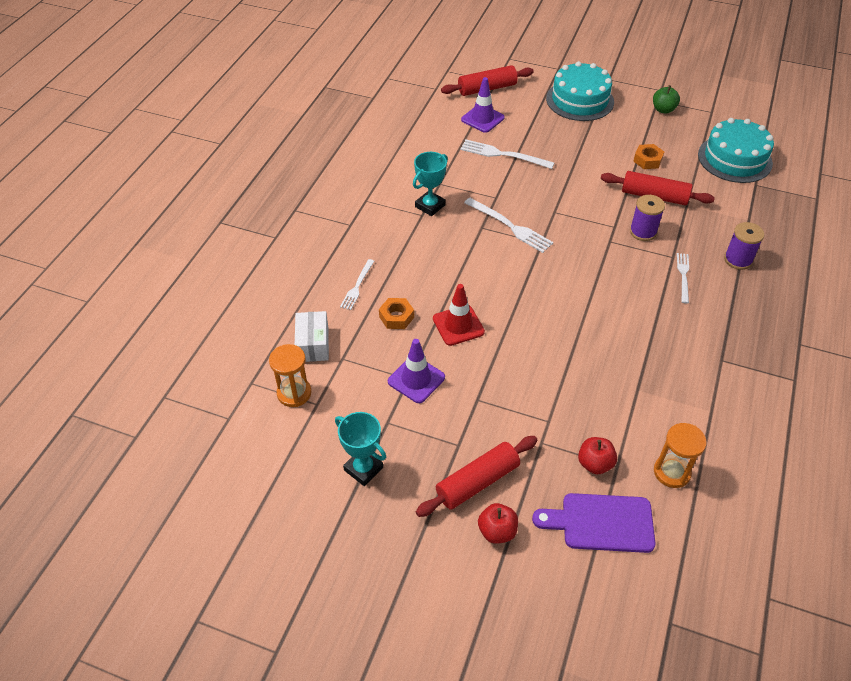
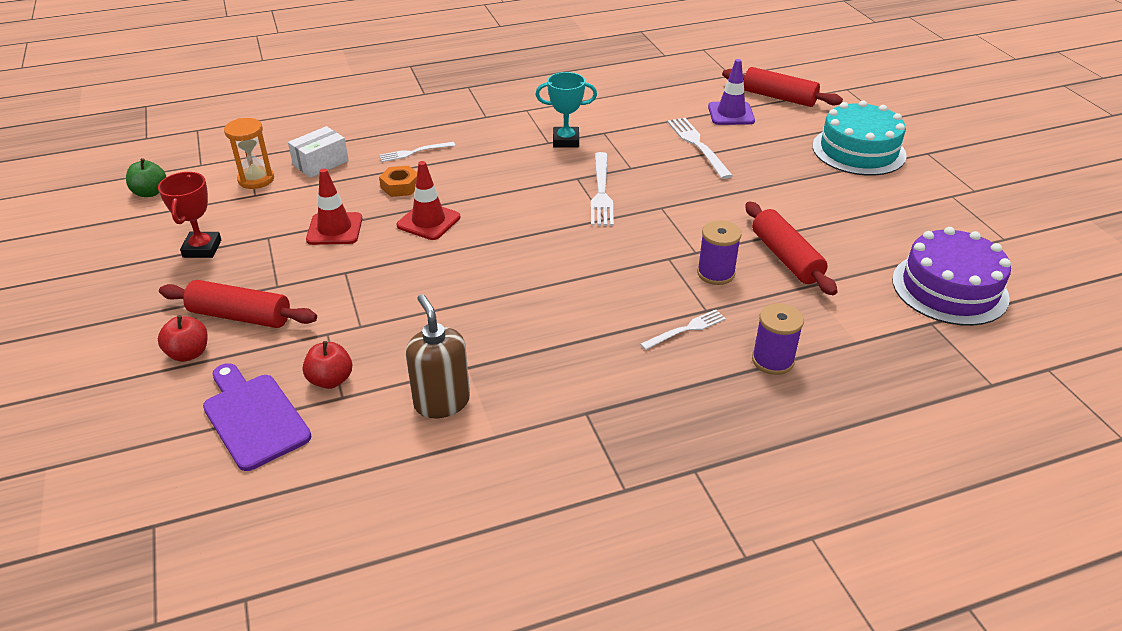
camera: 50 degrees right, 10 degrees down
(363, 469) = (202, 248): turquoise trophy -> red trophy
(416, 379) = (334, 229): purple traffic cone -> red traffic cone
(647, 160) = (838, 230): orange nut -> none
(661, 419) = (442, 402): none -> brown soap dispenser
(663, 110) = (943, 205): green apple -> green apple (150, 192)
(672, 472) = (370, 441): orange hourglass -> none
(734, 159) = (949, 288): turquoise cake -> purple cake

